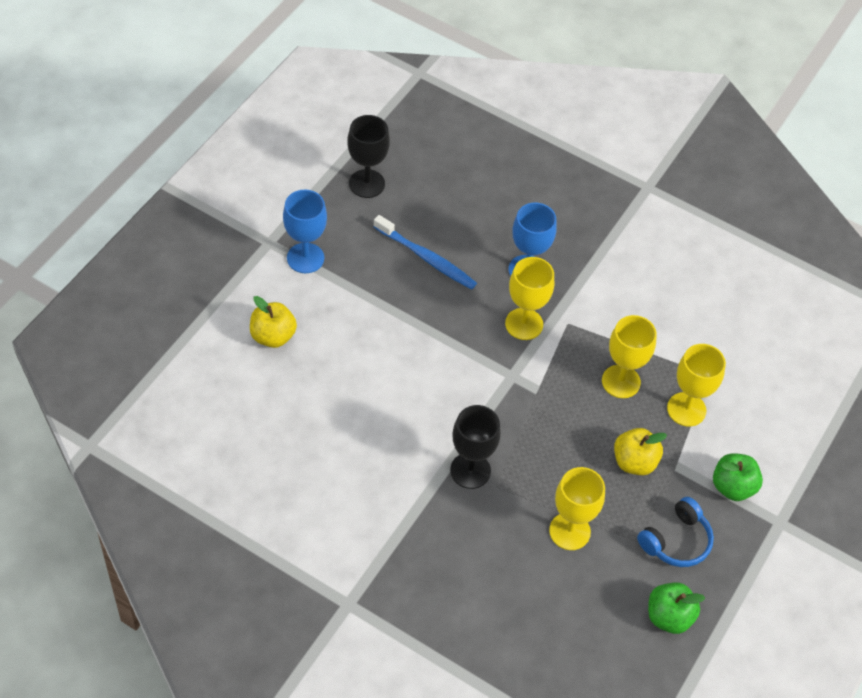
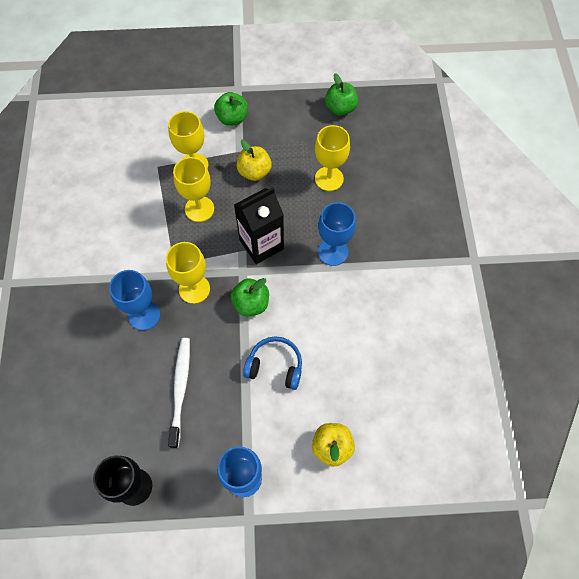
camera: 120 degrees left, 10 degrees up
(426, 258) = (180, 389): blue toothbrush -> white toothbrush
(468, 361) = (251, 304): none -> green apple
(470, 470) = (333, 252): black goblet -> blue goblet
(531, 411) = (261, 244): none -> black carton
(676, 541) = (290, 127): blue headphones -> blue headphones (275, 366)

